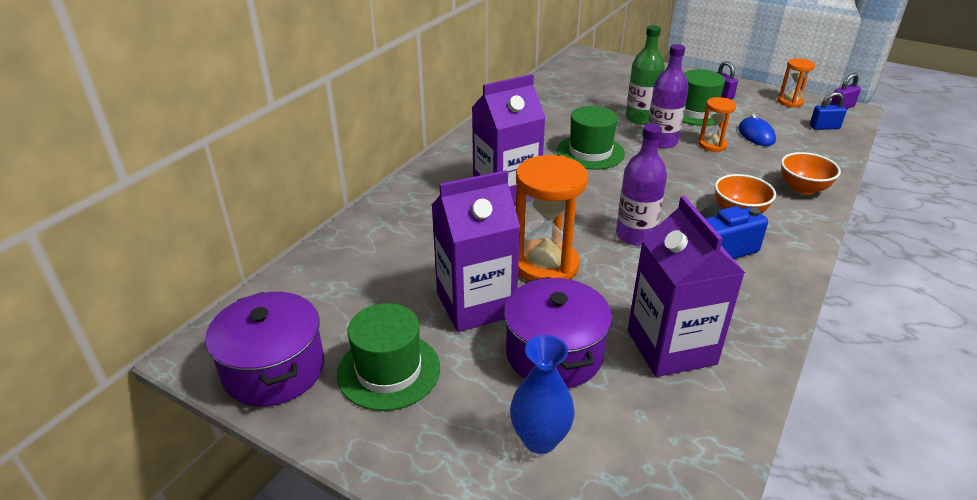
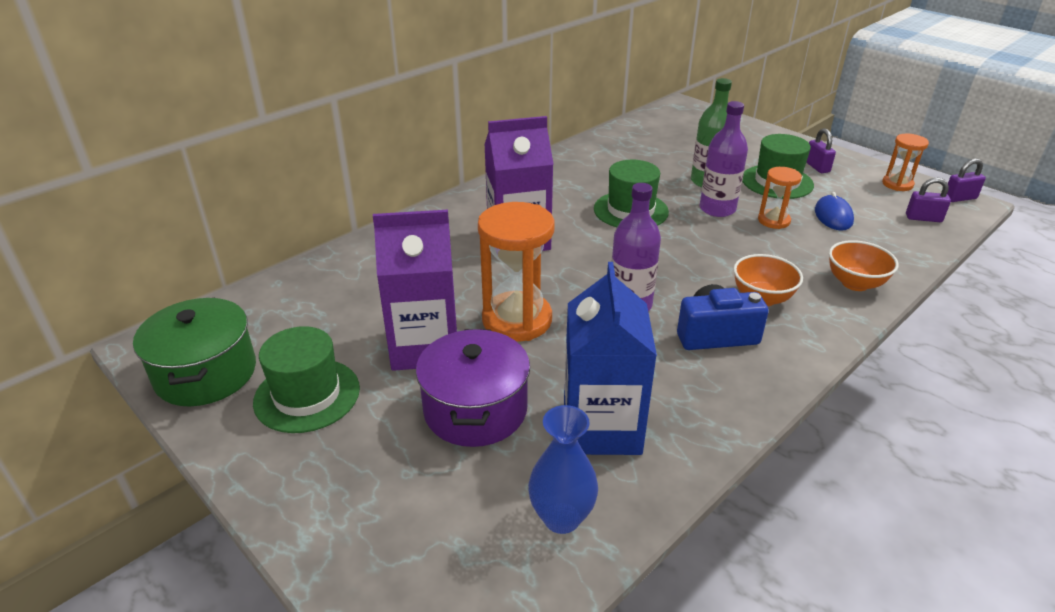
camera: 15 degrees right, 0 degrees up
(274, 369) = (206, 373): purple pot -> green pot
(540, 439) = (413, 491): blue vase -> blue vase (561, 518)
(671, 347) = (601, 427): purple carton -> blue carton
(824, 127) = (923, 218): blue padlock -> purple padlock

